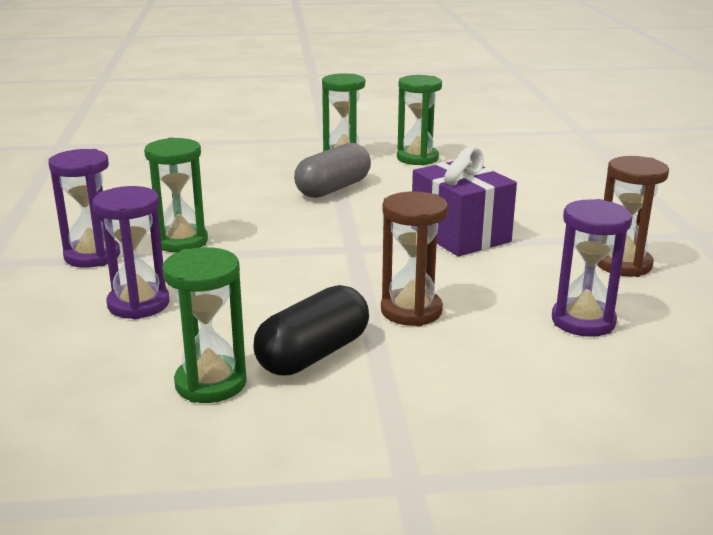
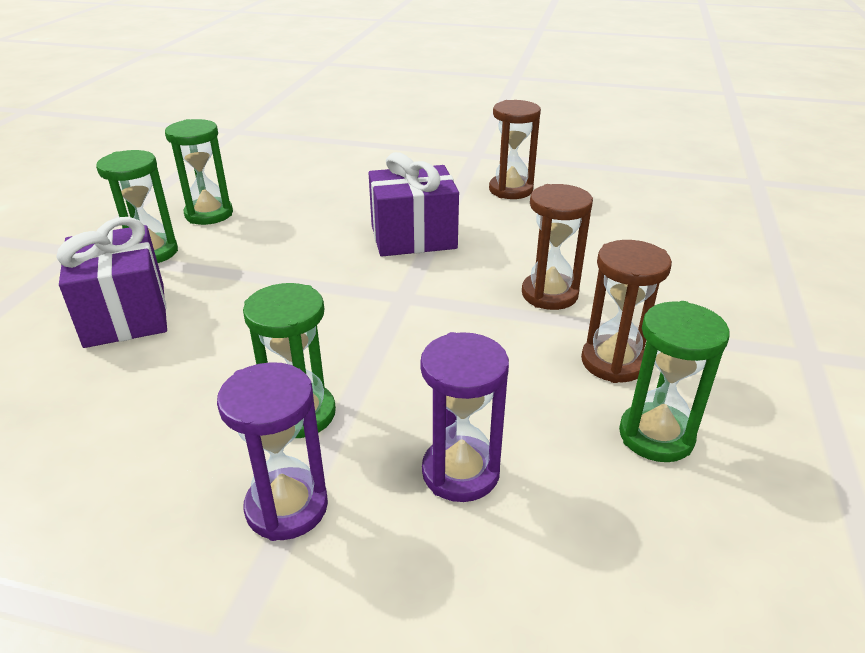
camera: 70 degrees left, 10 degrees up
(262, 170) = (125, 314): none -> purple gift
(313, 354) = (613, 362): black capsule -> brown hourglass
(333, 189) = (240, 278): grey capsule -> none
(583, 321) = (593, 228): purple hourglass -> none

